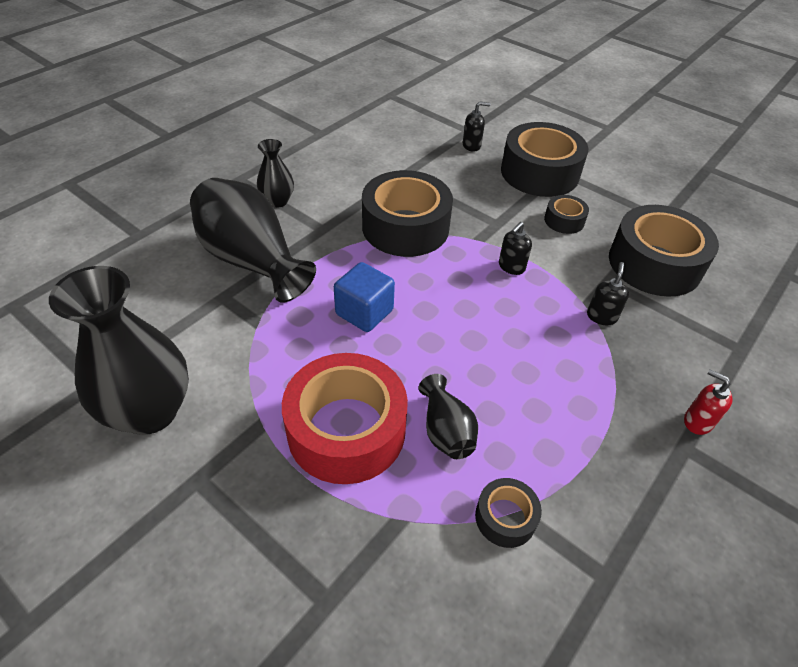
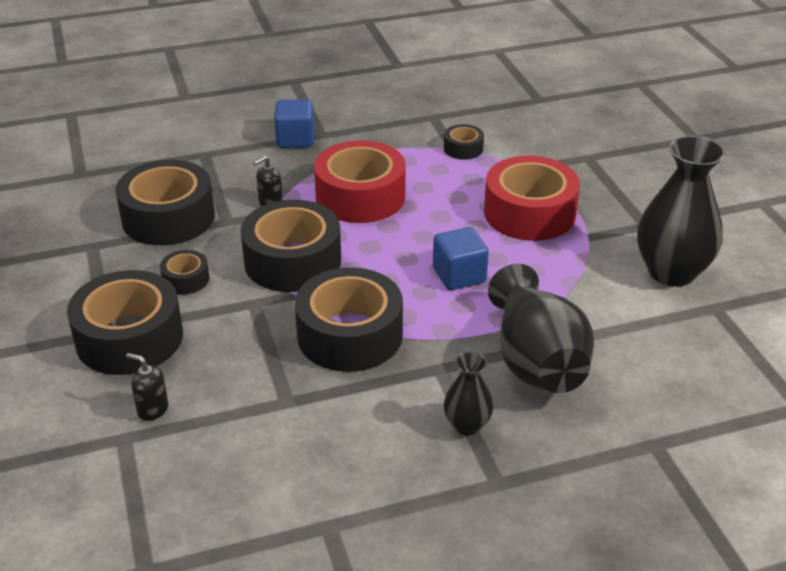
camera: 145 degrees left, 10 degrees down
(445, 431) = (462, 190): black vase -> none
(511, 267) = (292, 261): black soap dispenser -> black tape
(536, 366) = (360, 196): none -> red tape
(697, 421) = (295, 139): red soap dispenser -> blue cube

